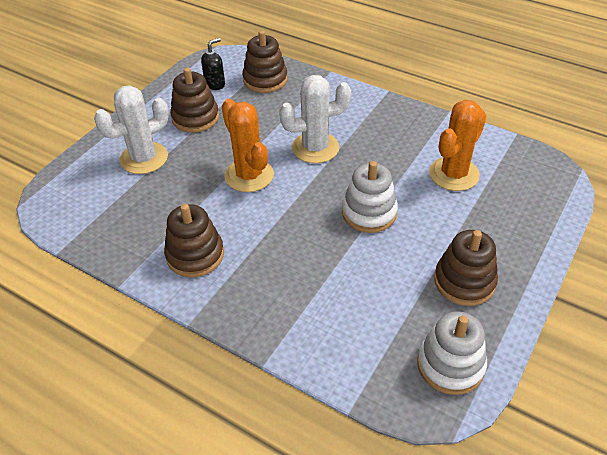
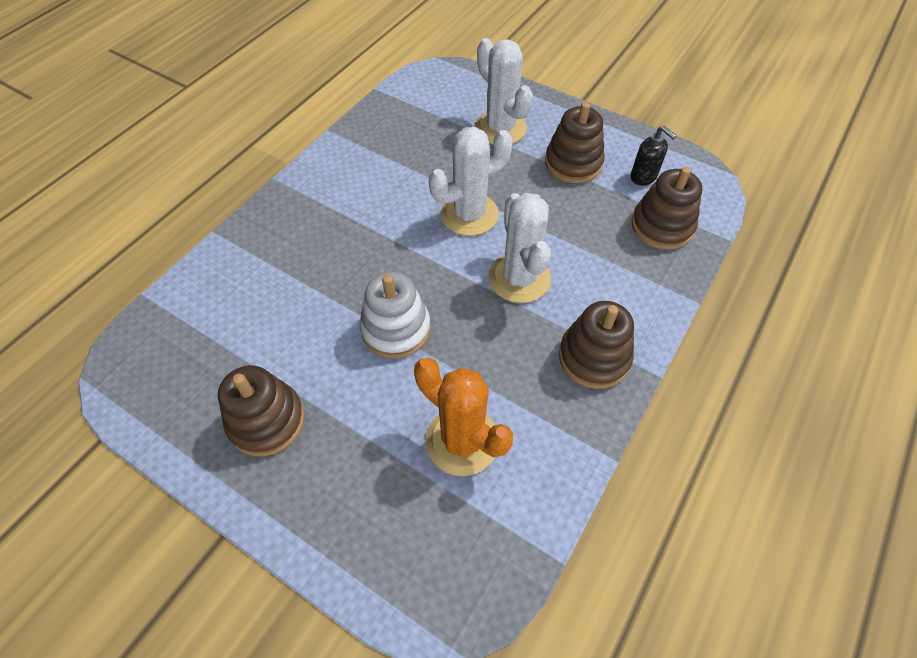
camera: 90 degrees right, 10 degrees up
(195, 255) = (354, 177): brown stacking toy -> brown stacking toy (594, 357)
(249, 175) = (469, 214): orange cactus -> white cactus
(450, 365) = (159, 387): white stacking toy -> none

